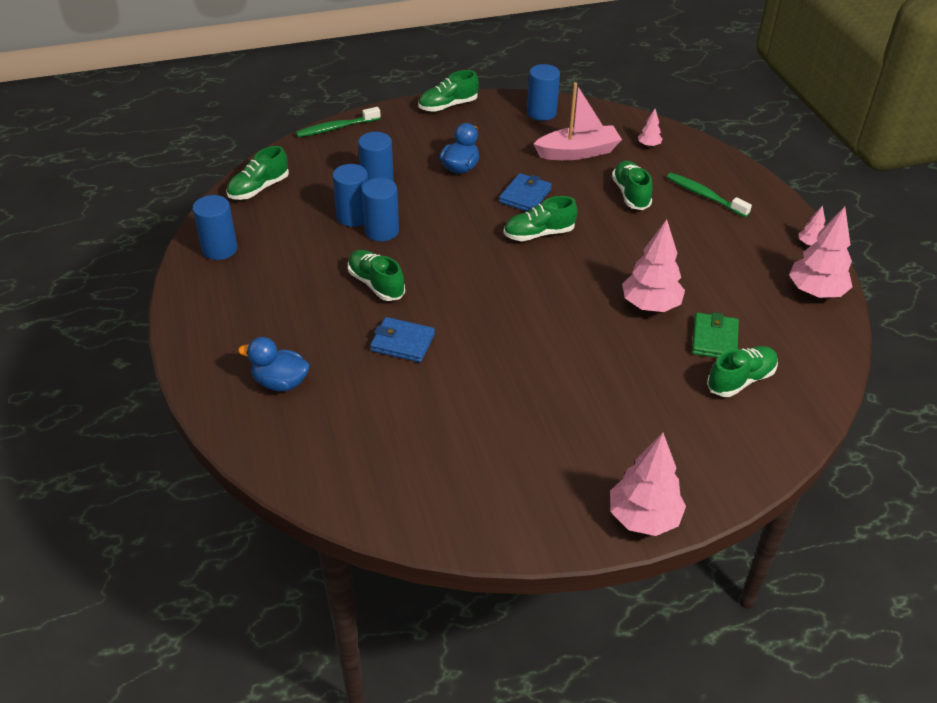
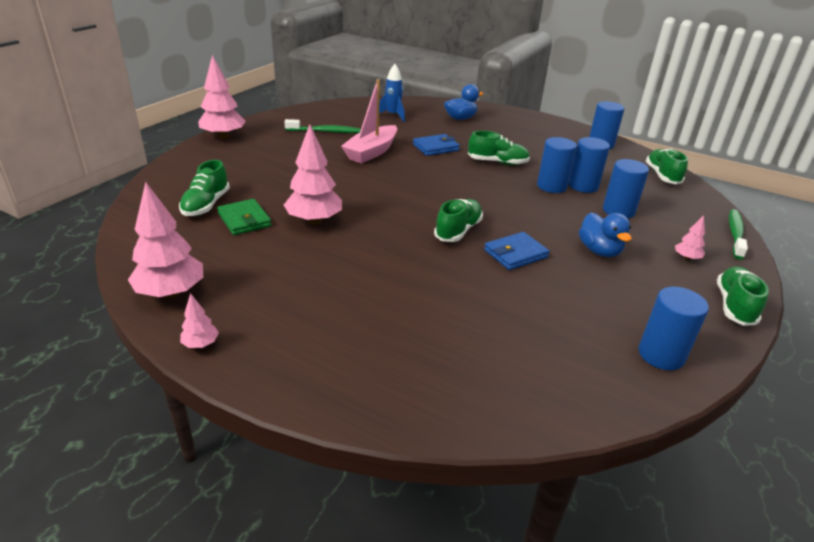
camera: 135 degrees right, 10 degrees down
(357, 442) = (393, 115): none -> blue rocket
(525, 196) = (515, 254): blue wallet -> blue wallet turned 75 degrees clockwise
(578, 152) = (548, 323): pink boat -> pink boat (371, 152)
(630, 194) = (438, 303): green shoe -> none
(649, 145) = (500, 381): pink tree -> pink tree (686, 258)
(704, 195) = (365, 344): green toothbrush -> green toothbrush (325, 131)

